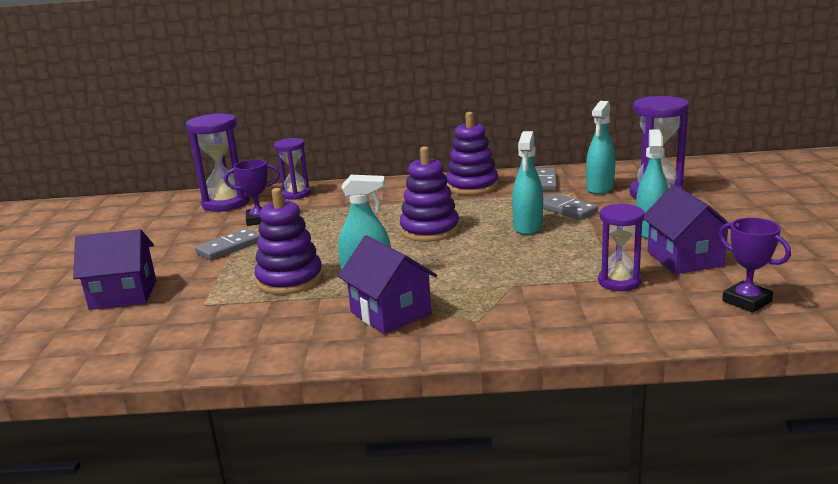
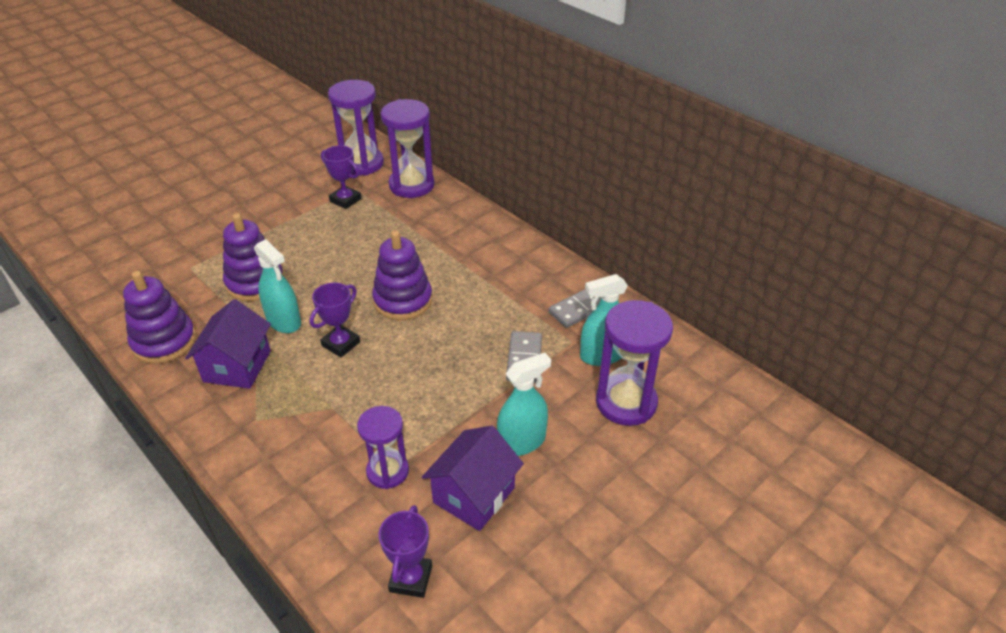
camera: 45 degrees right, 20 degrees up
(123, 295) = (179, 224): purple house -> none
(229, 247) = (286, 218): grey domino -> none
(296, 194) = (411, 185): purple hourglass -> purple hourglass, size x1.56
(440, 264) = (341, 344): none -> purple trophy
(472, 186) = (524, 270): purple stacking toy -> purple stacking toy (164, 342)
(528, 227) = (460, 355): turquoise spray bottle -> none

